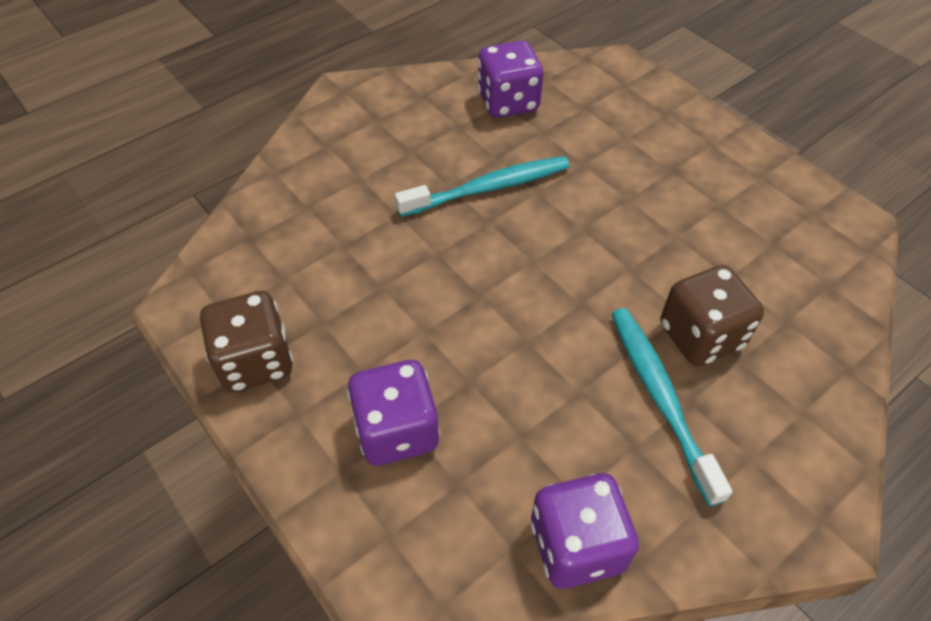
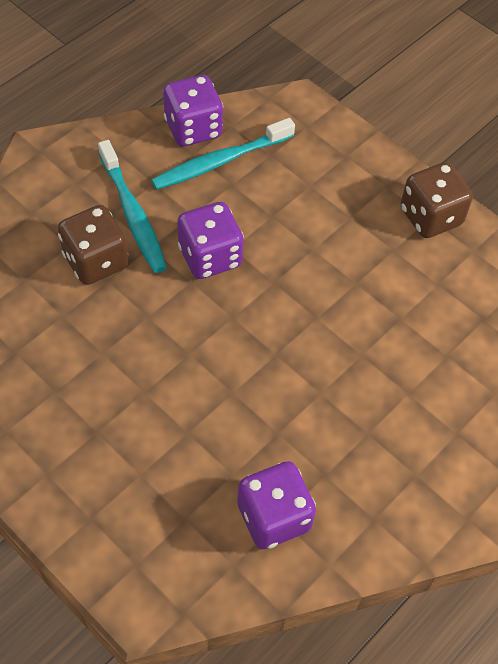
camera: 170 degrees right, 5 degrees up
(397, 431) = (316, 180): purple dice -> purple dice (210, 257)
(488, 188) = (280, 391): turquoise toothbrush -> turquoise toothbrush (220, 161)

